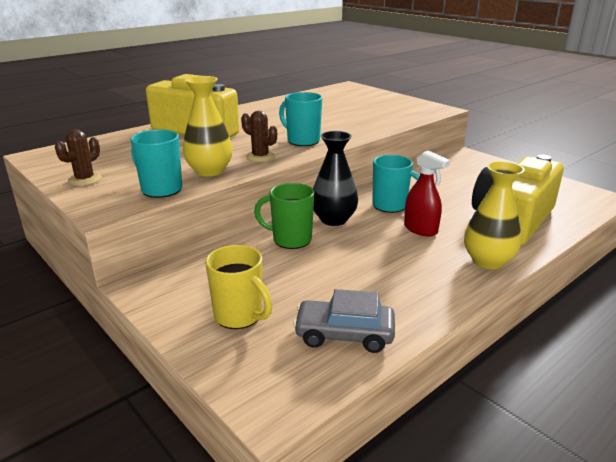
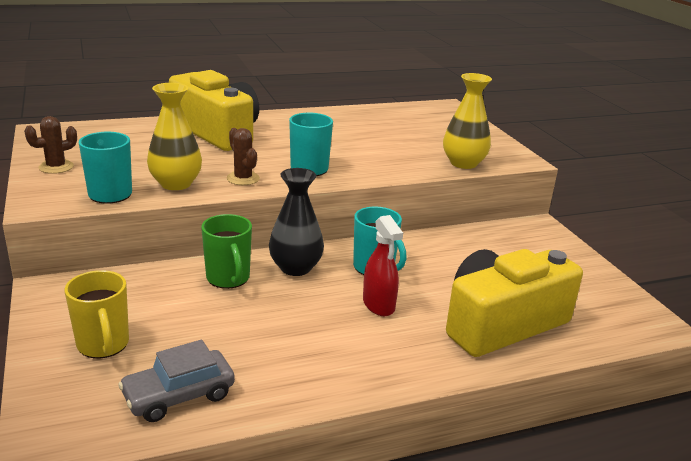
camera: 20 degrees right, 0 degrees up
(290, 240) = (228, 279): green mug -> green mug turned 150 degrees counterclockwise
(344, 335) = (179, 395): grey car -> grey car turned 60 degrees counterclockwise
(488, 261) = (415, 363): yellow vase -> yellow vase (463, 163)

